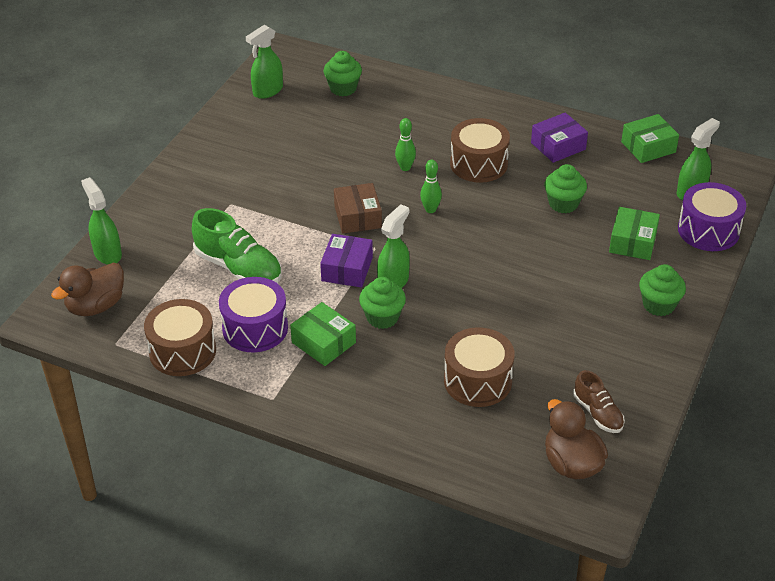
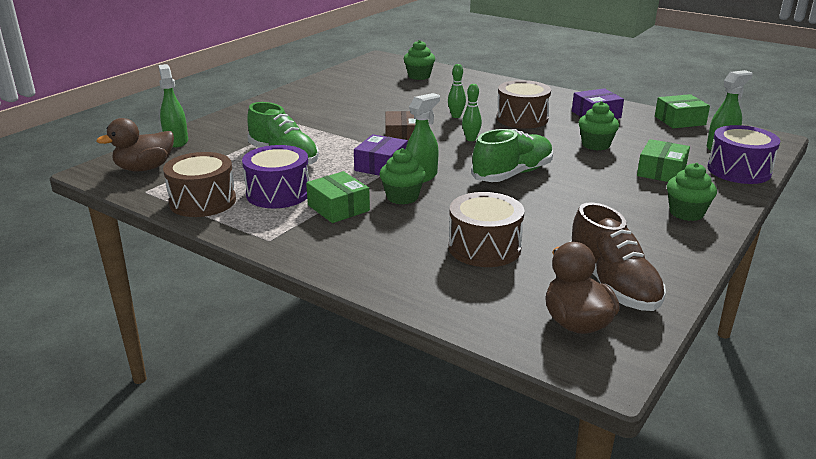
camera: 10 degrees right, 15 degrees down
(267, 91) = (357, 73): green spray bottle -> none
(485, 265) = (512, 174): none -> green shoe
(597, 413) = (612, 284): brown shoe -> brown shoe, size x1.71

